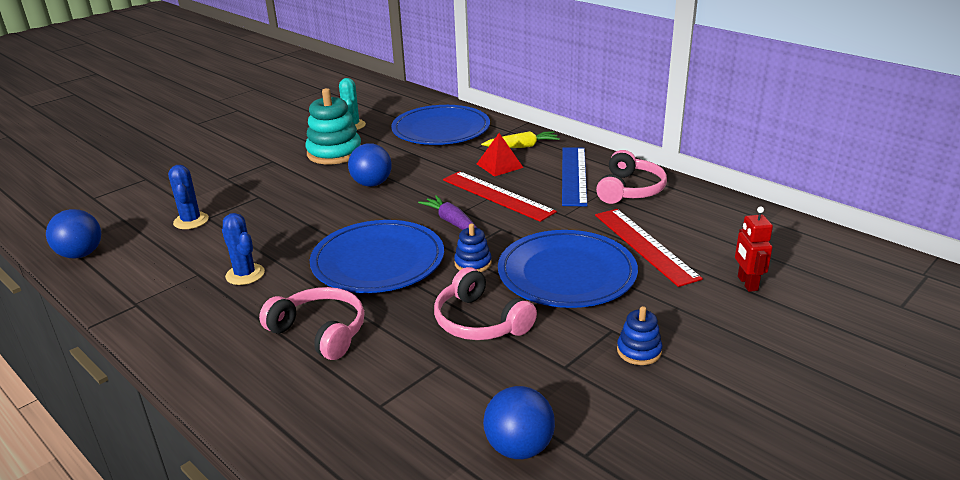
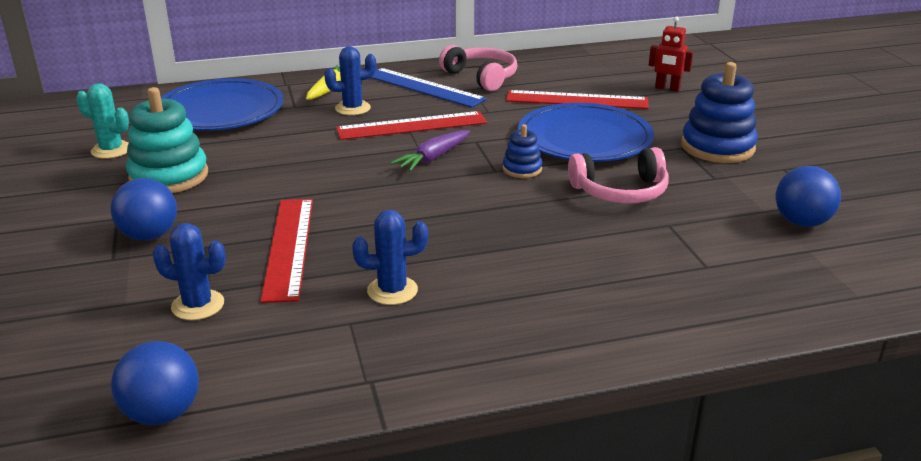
camera: 60 degrees left, 0 degrees up
(276, 221) = (289, 247): none -> red ruler
(320, 332) = (561, 269): pink headphones -> none
(372, 184) = (287, 175): blue ball -> blue ball (149, 236)
(378, 261) = (461, 210): blue plate -> none
(452, 222) = (433, 158): purple carrot -> purple carrot turned 45 degrees counterclockwise
(499, 165) = (353, 108): red pyramid -> blue cactus
(639, 351) = (717, 147): blue stacking toy -> blue stacking toy, size x1.92

